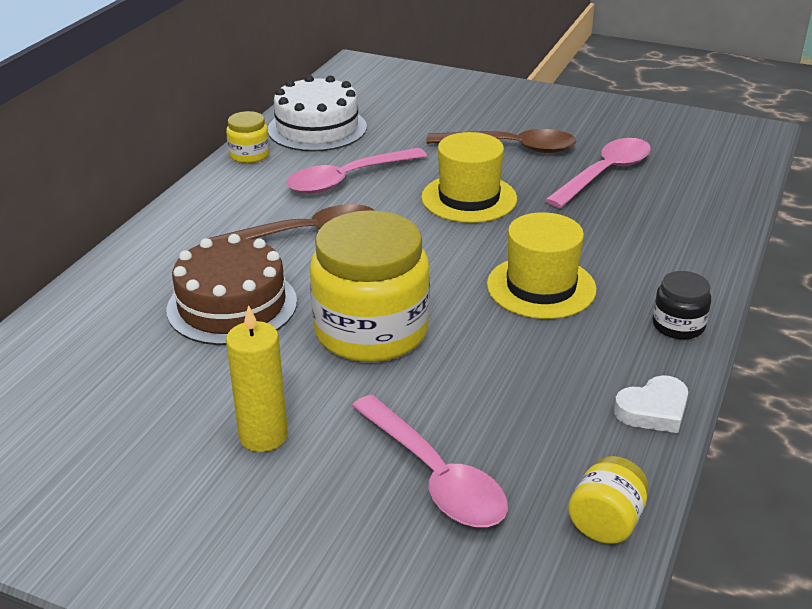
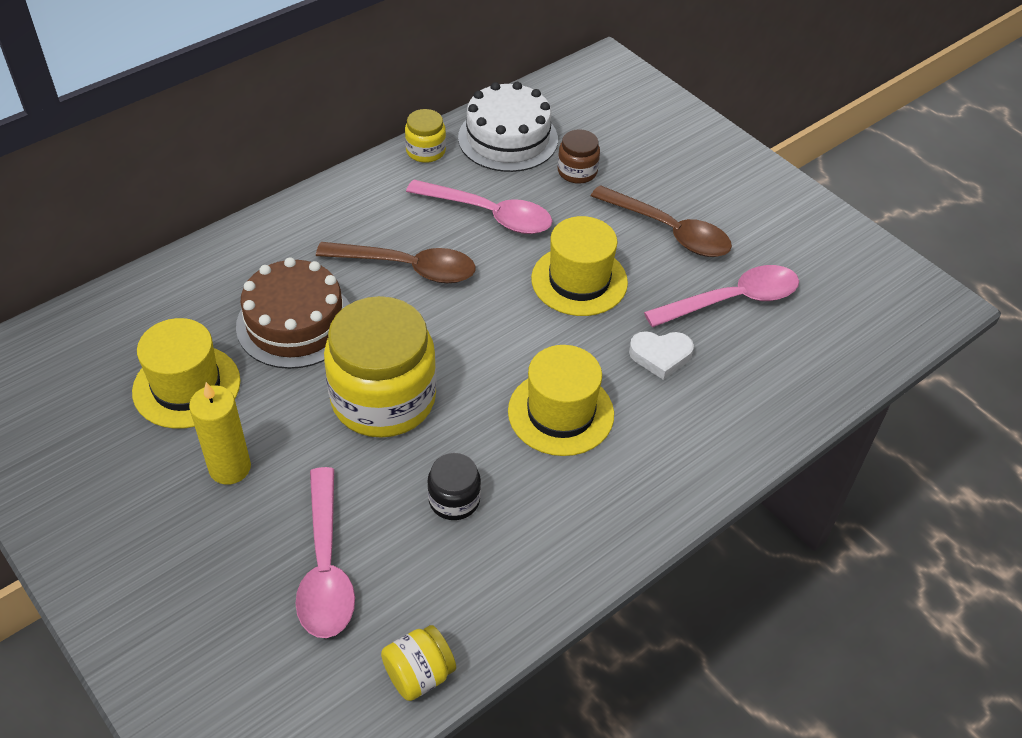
camera: 25 degrees right, 15 degrees up
(158, 389) = (186, 386): none -> yellow hat
(348, 179) = (489, 214): pink spoon -> pink spoon turned 150 degrees counterclockwise
(398, 133) = (577, 171): none -> brown jar
(653, 410) = (547, 588): white heart -> white heart (660, 356)
(678, 325) = (646, 509): black jar -> black jar (454, 500)

